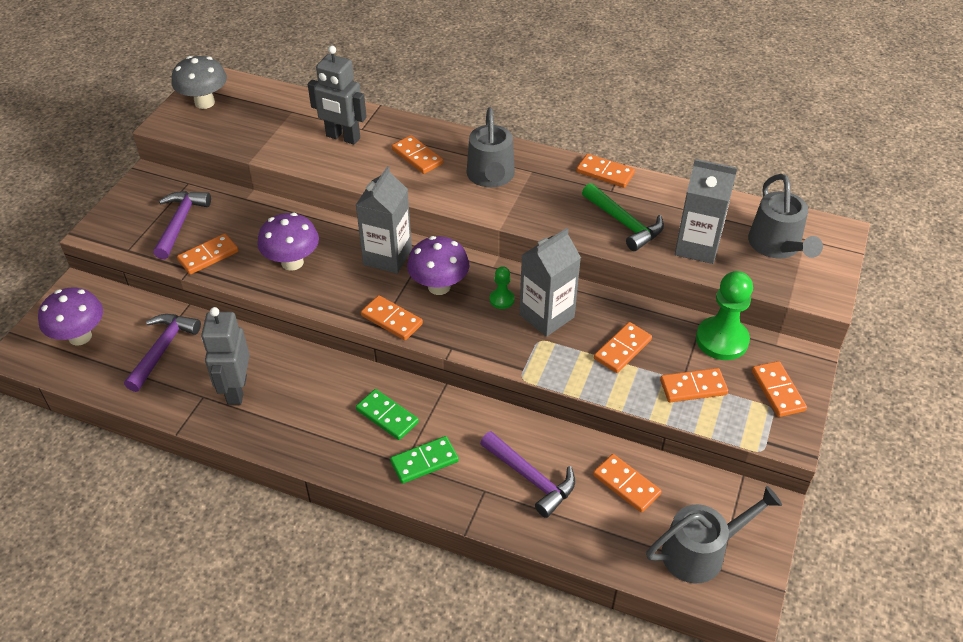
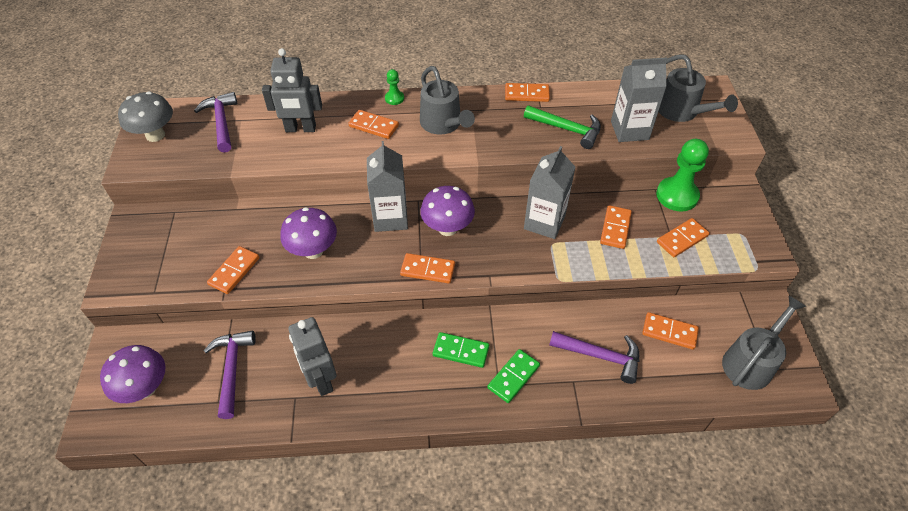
camera: 25 degrees left, 5 degrees up
(180, 223) = (189, 250): purple hammer -> purple hammer (221, 122)
(502, 299) = (502, 221): green pawn -> green pawn (394, 98)
(778, 391) = (737, 220): orange domino -> none

